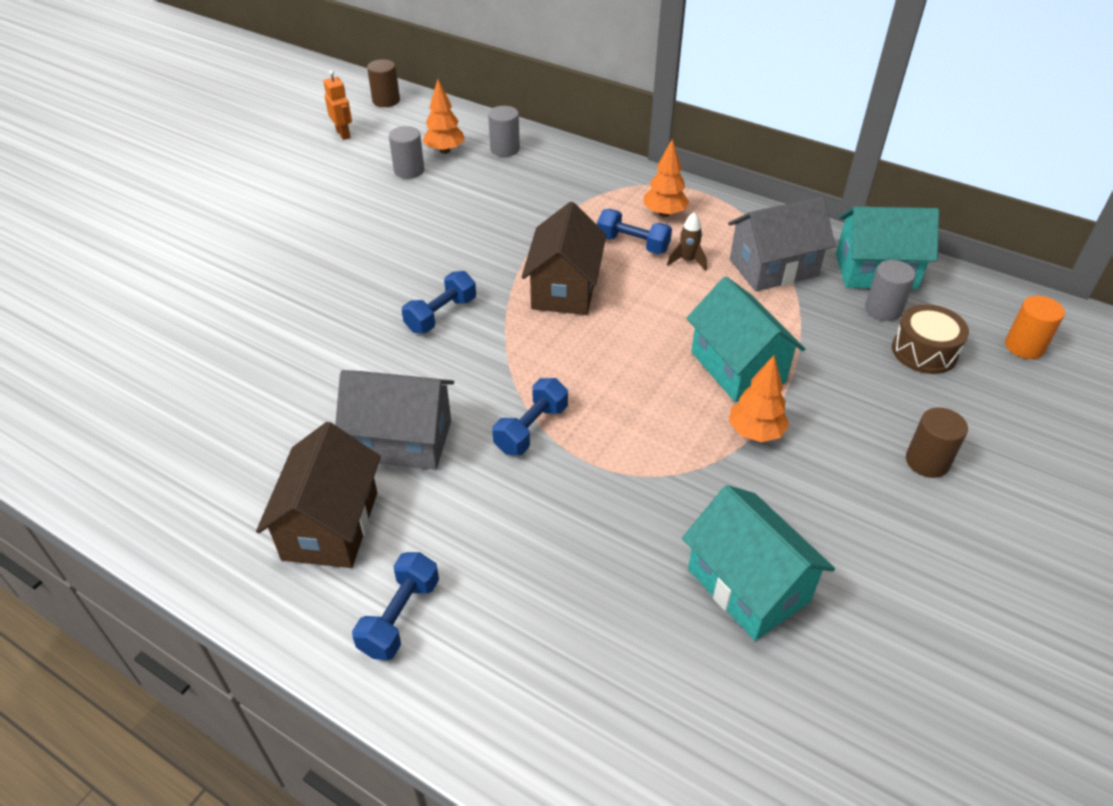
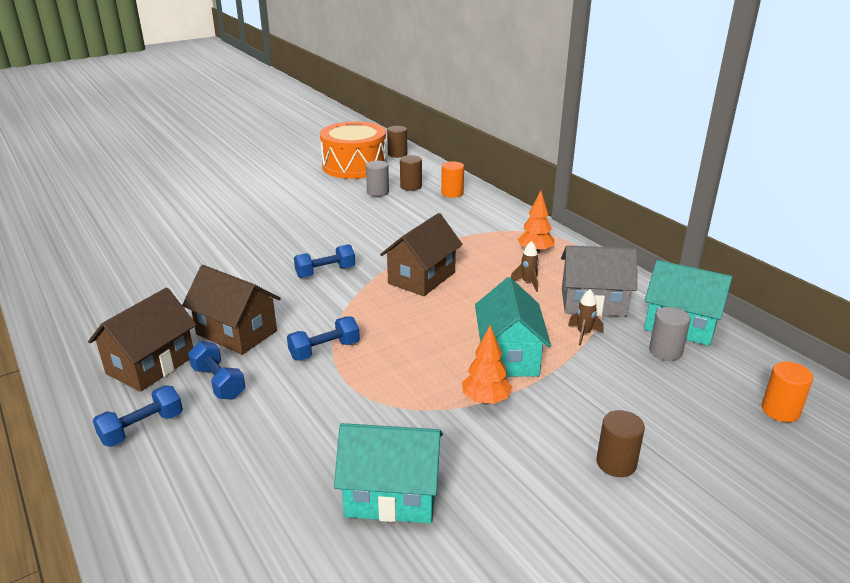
camera: 25 degrees right, 15 degrees down
(343, 134) = (354, 166): orange robot -> orange drum
(402, 440) = (236, 332): grey house -> brown house
(445, 151) = (411, 186): orange tree -> brown cylinder
(505, 149) = (452, 193): grey cylinder -> orange cylinder
(632, 244) = (495, 264): blue dumbbell -> blue dumbbell (218, 382)
(748, 585) = (391, 495): turquoise house -> turquoise house turned 75 degrees counterclockwise
(792, 313) = (583, 334): none -> brown rocket
(924, 351) = (679, 388): brown drum -> none

